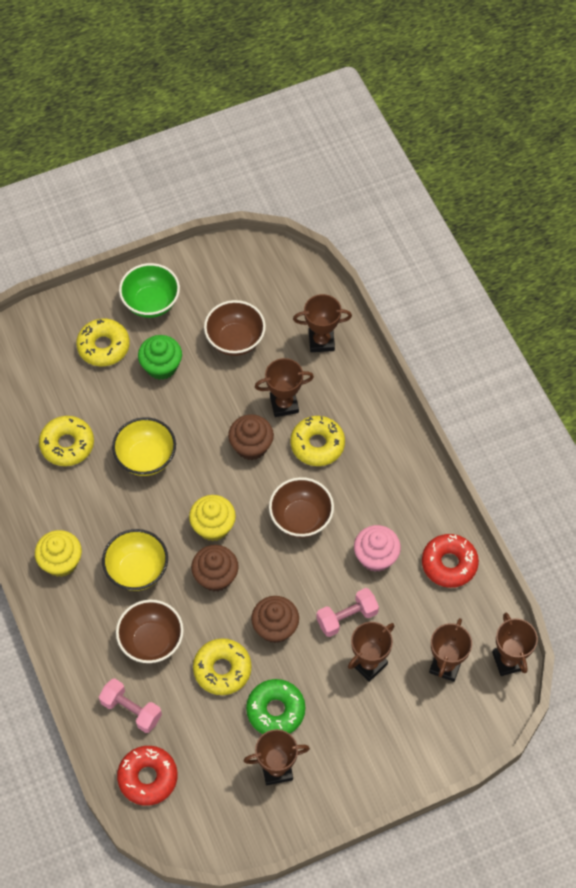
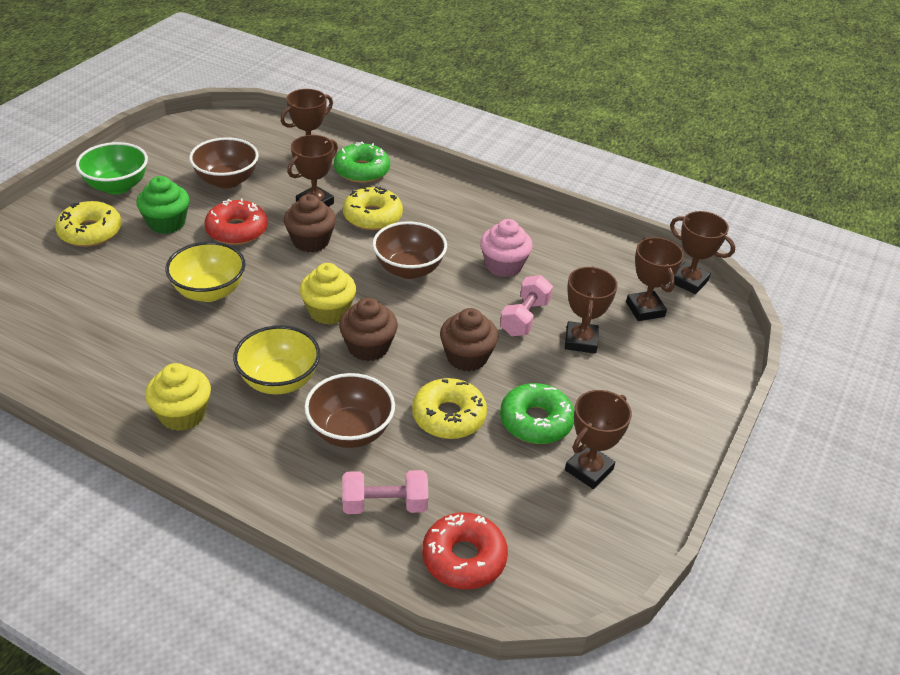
camera: 40 degrees left, 20 degrees down
(67, 445) = (109, 317): yellow donut -> none
(349, 385) = (362, 170): none -> green donut
(449, 564) = (569, 243): red donut -> red donut (237, 230)

